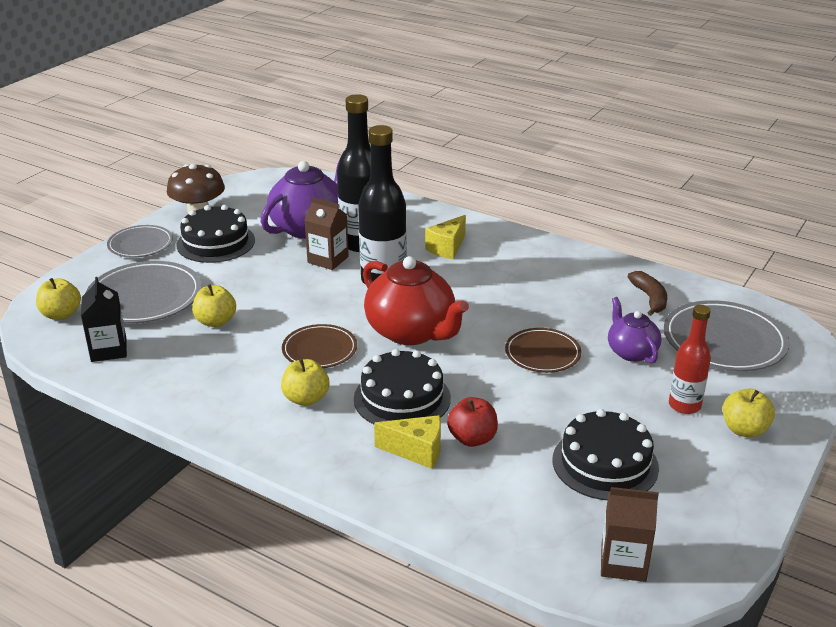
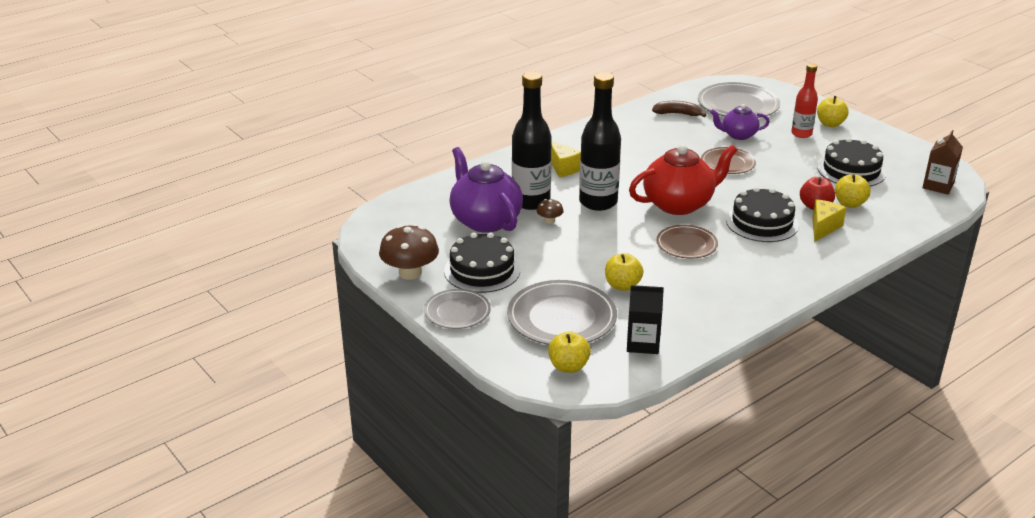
camera: 70 degrees left, 0 degrees up
(306, 399) = (749, 259): yellow apple -> yellow apple (849, 204)
(328, 260) = (549, 220): brown carton -> brown mushroom

